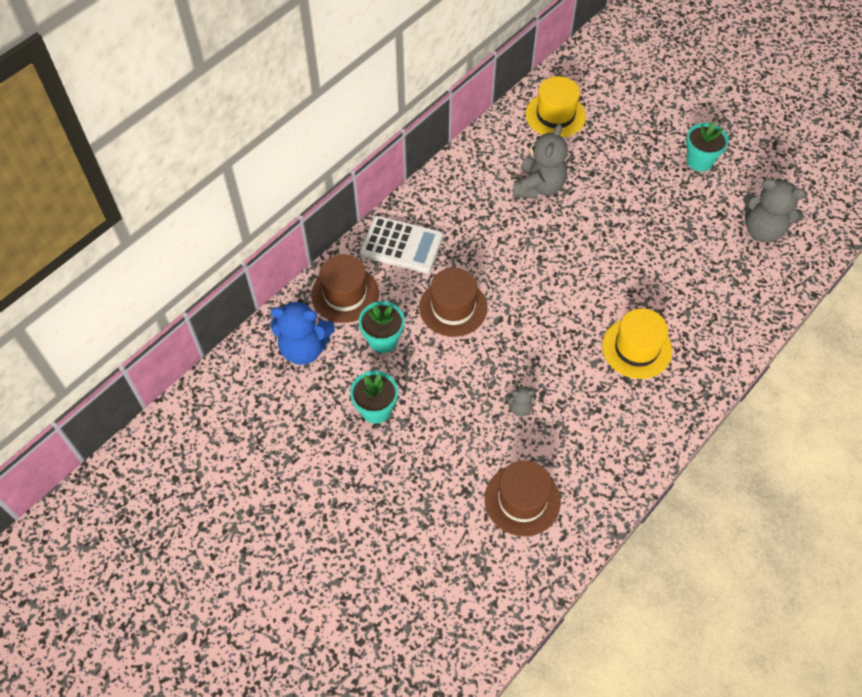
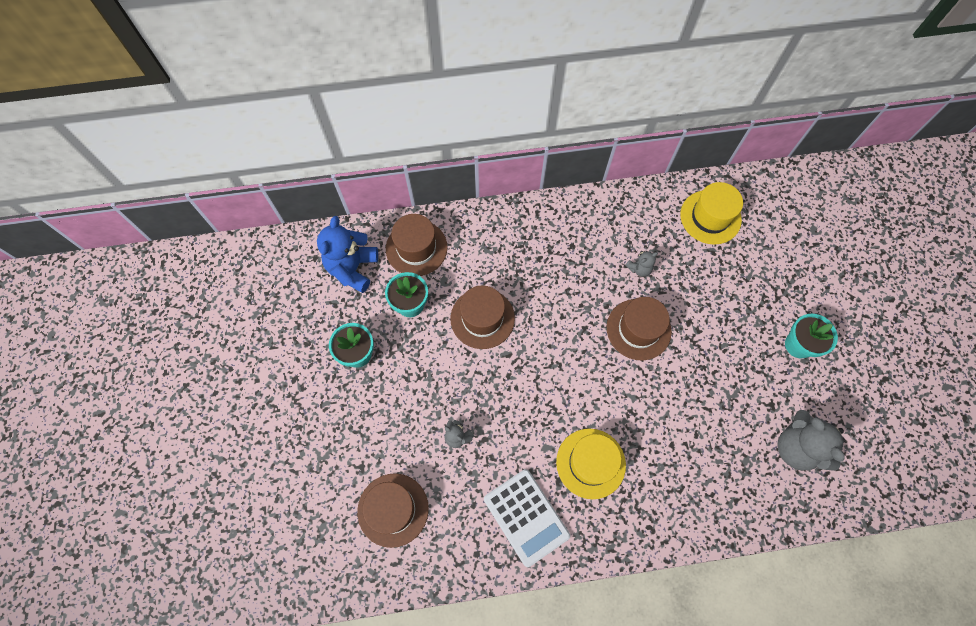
camera: 40 degrees right, 10 degrees up
(304, 348) = (352, 268): blue teddy bear -> blue teddy bear turned 60 degrees clockwise
(401, 245) = (490, 240): white calculator -> white calculator (526, 517)
(538, 187) = (639, 268): grey teddy bear -> grey teddy bear, size x0.49
(579, 230) = (638, 329): none -> brown hat

